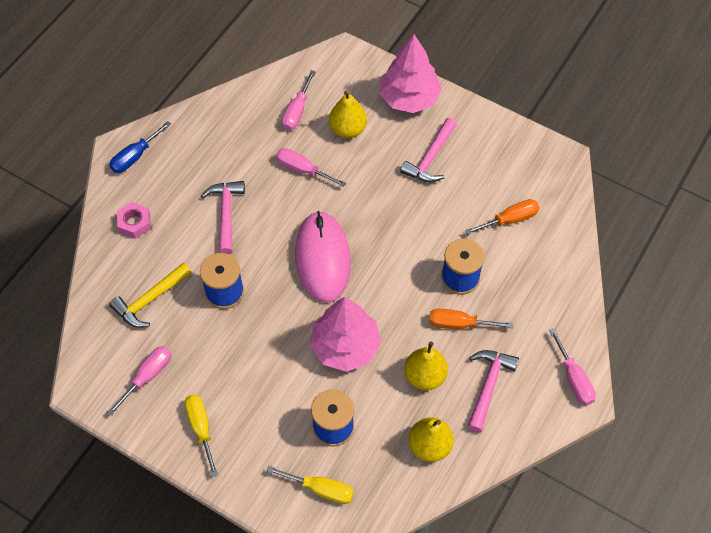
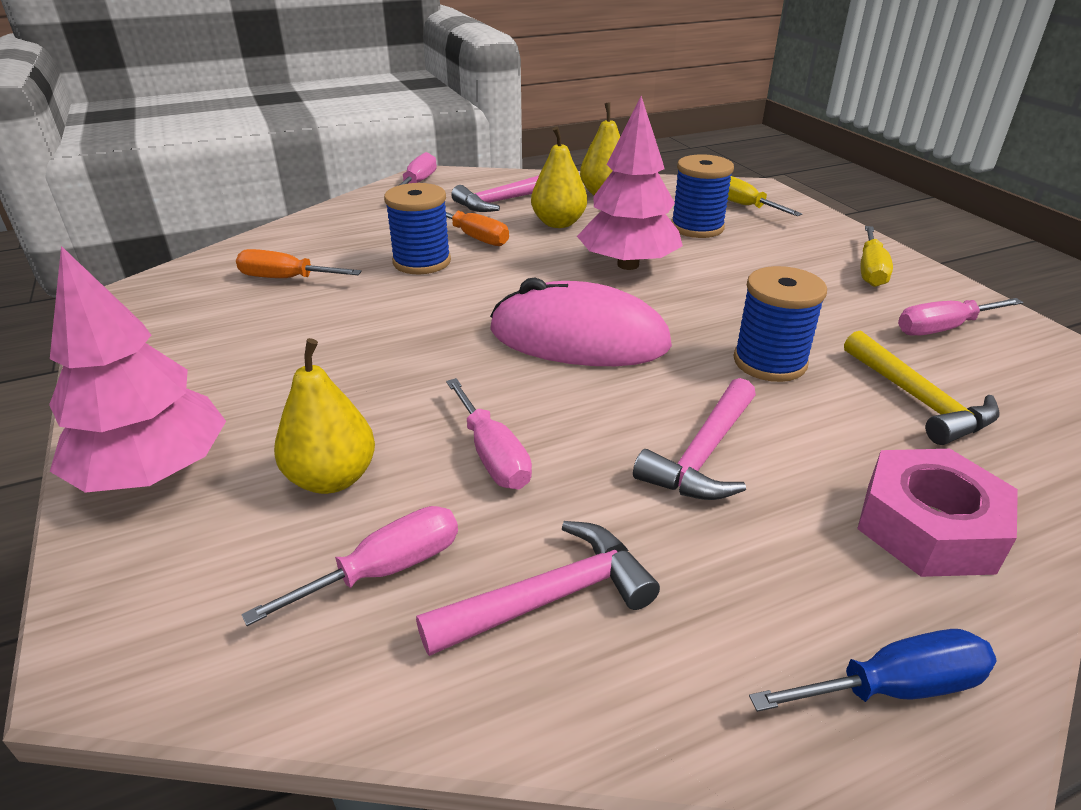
camera: 145 degrees left, 25 degrees down
(135, 223) = (928, 526): pink nut -> pink nut, size x1.59
(150, 300) = (919, 400): yellow hammer -> yellow hammer turned 75 degrees clockwise
(322, 258) = (578, 338): pink mouse -> pink mouse turned 75 degrees clockwise
(430, 158) = (271, 373): pink hammer -> pink hammer (550, 597)

